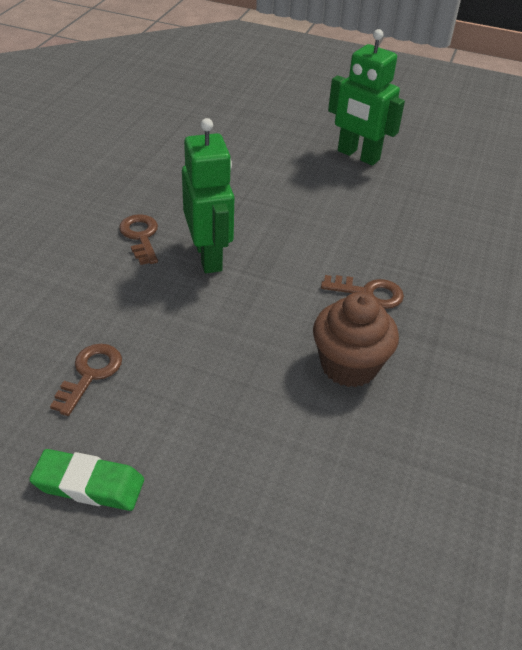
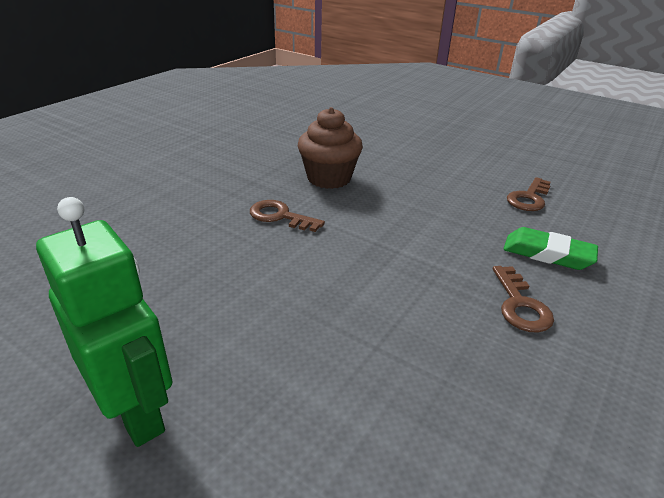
camera: 165 degrees left, 10 degrees down
(89, 484) = (509, 156): green eraser -> green eraser (547, 254)
(209, 256) = (433, 270): green robot -> none

